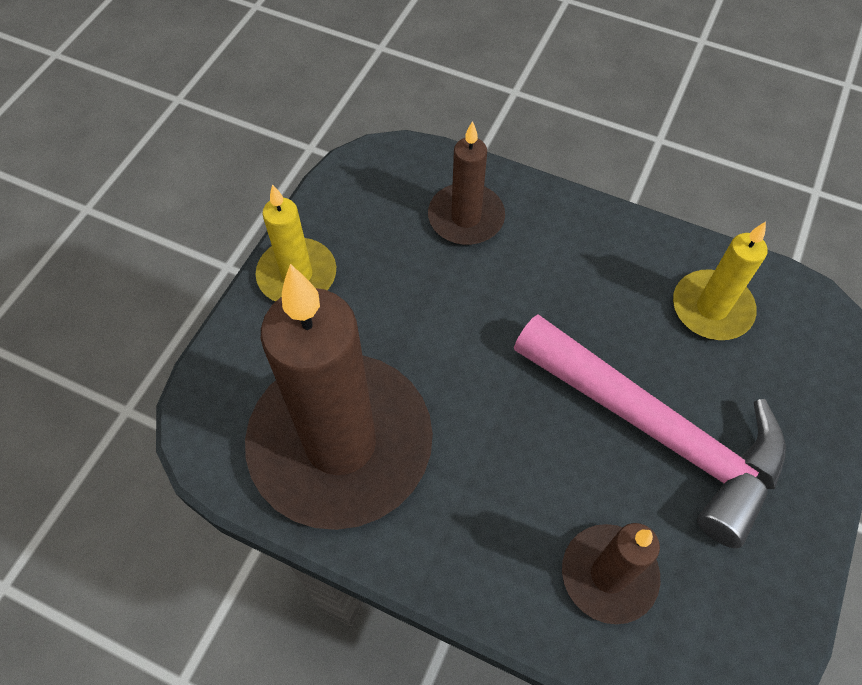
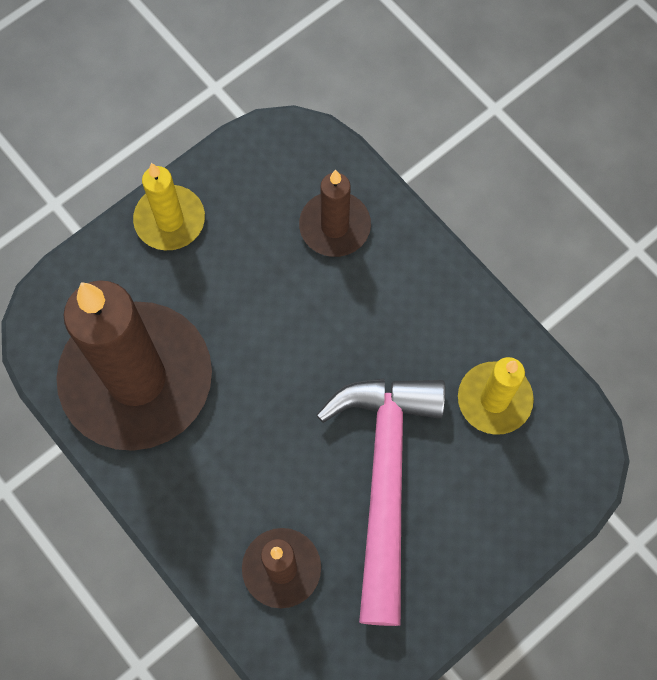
camera: 25 degrees right, 10 degrees up
(657, 431) = (384, 480): pink hammer -> pink hammer turned 150 degrees counterclockwise

